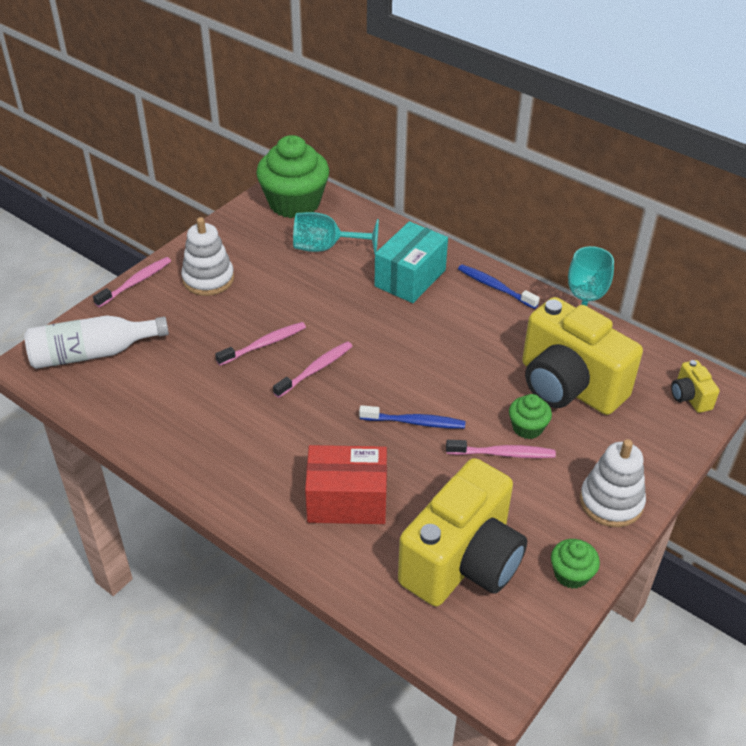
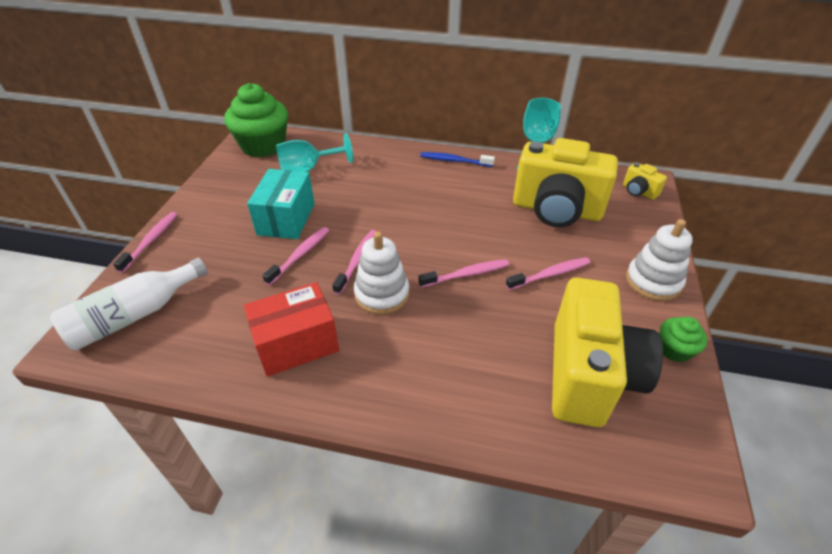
camera: 25 degrees left, 0 degrees up
(208, 279) = (220, 219): white stacking toy -> white stacking toy (382, 294)
(347, 501) = (457, 361): red box -> red box (296, 344)
(410, 278) = (388, 172): turquoise box -> turquoise box (286, 219)
(415, 422) = (466, 274): blue toothbrush -> pink toothbrush
(527, 428) = (552, 249): green cupcake -> none

